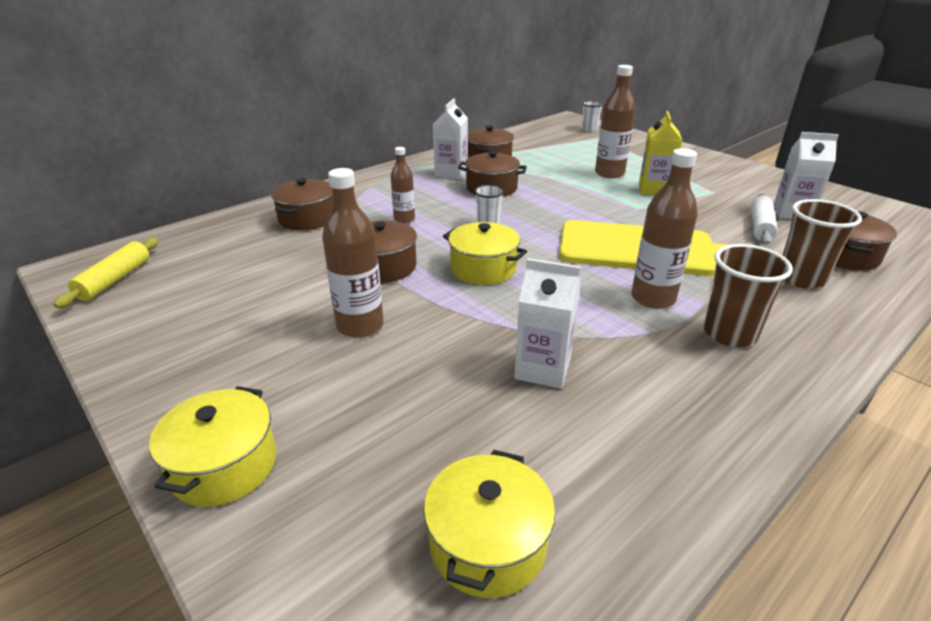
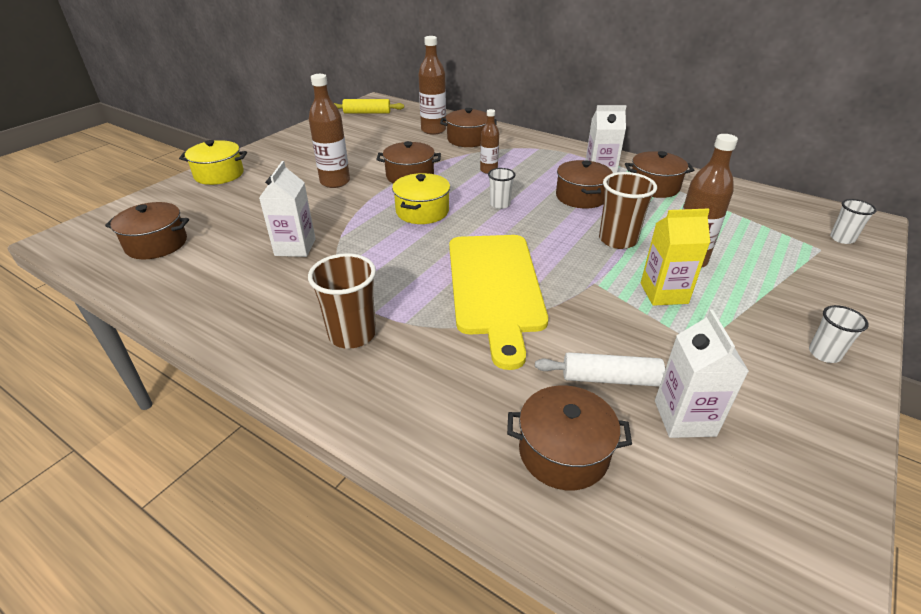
camera: 75 degrees right, 5 degrees up
(488, 544) = (156, 244): yellow pot -> brown pot
(653, 298) = (401, 292): brown bottle -> brown bottle (433, 130)
(717, 165) = (824, 354): none -> white cup
(801, 278) = (478, 398): brown cup -> brown cup (617, 240)

